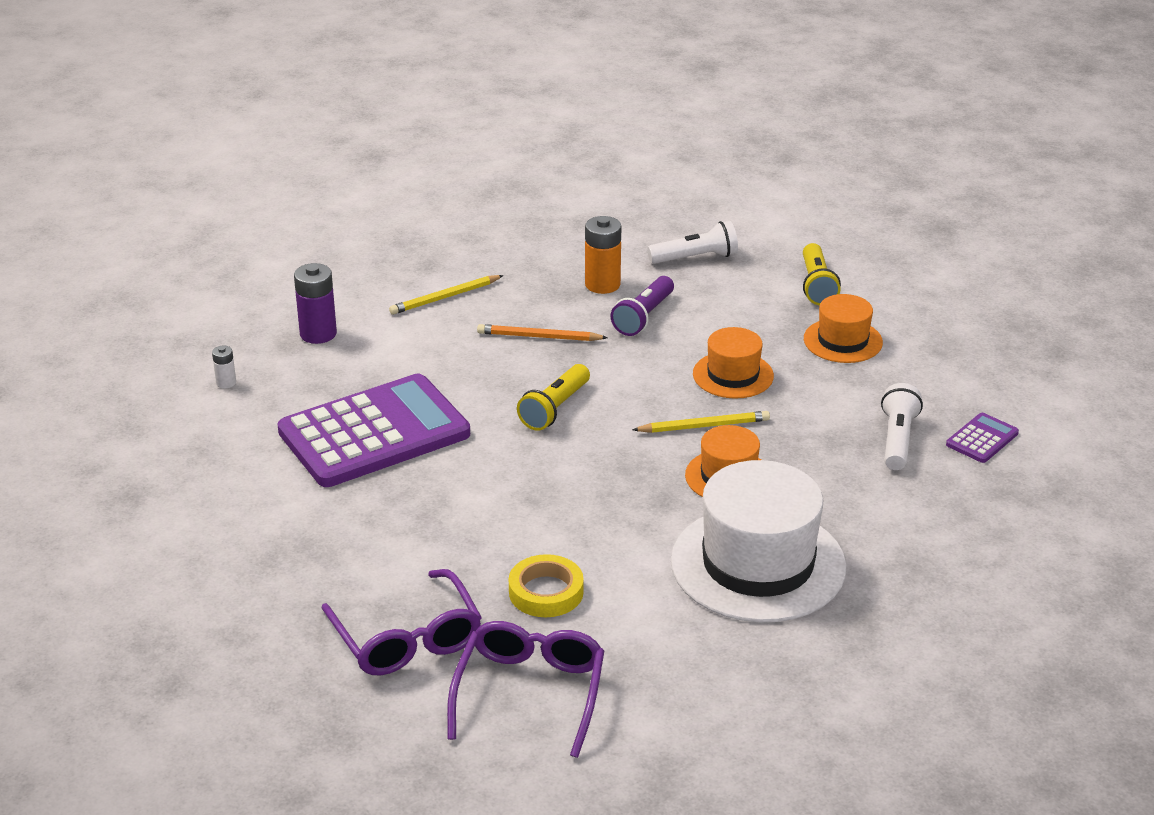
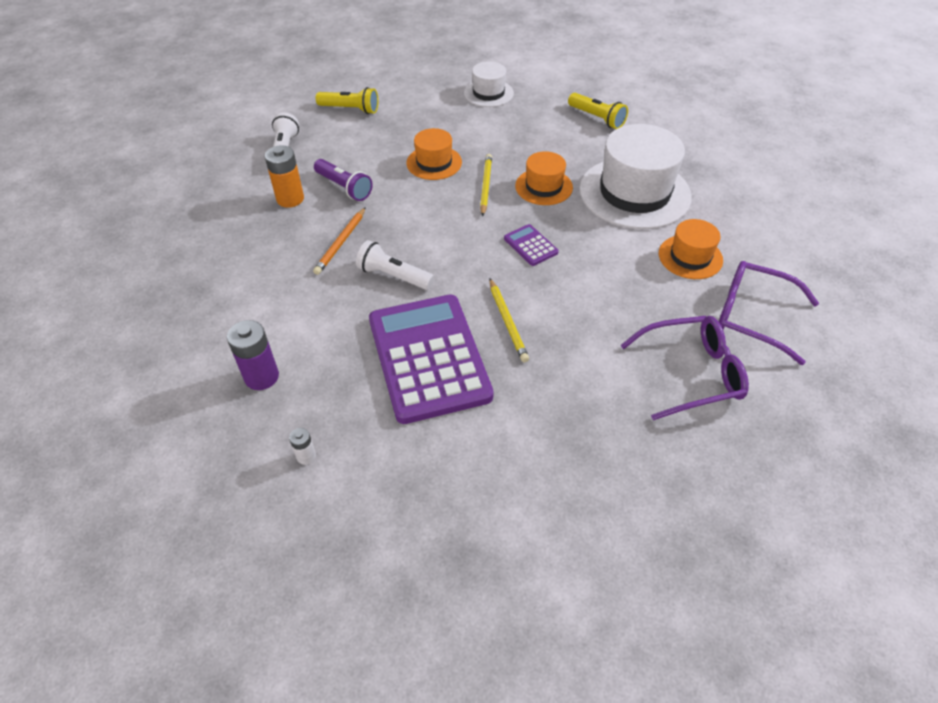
camera: 75 degrees left, 15 degrees up
(445, 297) = (254, 286): yellow pencil -> yellow pencil (507, 321)
(546, 592) = (648, 291): yellow tape -> none
(555, 409) = (437, 250): yellow flashlight -> yellow flashlight (597, 118)
(843, 341) = (417, 113): orange hat -> orange hat (690, 257)
(897, 439) = (527, 116): white flashlight -> white flashlight (394, 276)
(938, 394) = (488, 93): none -> white hat
(982, 439) = (537, 89): purple calculator -> purple calculator (530, 245)

